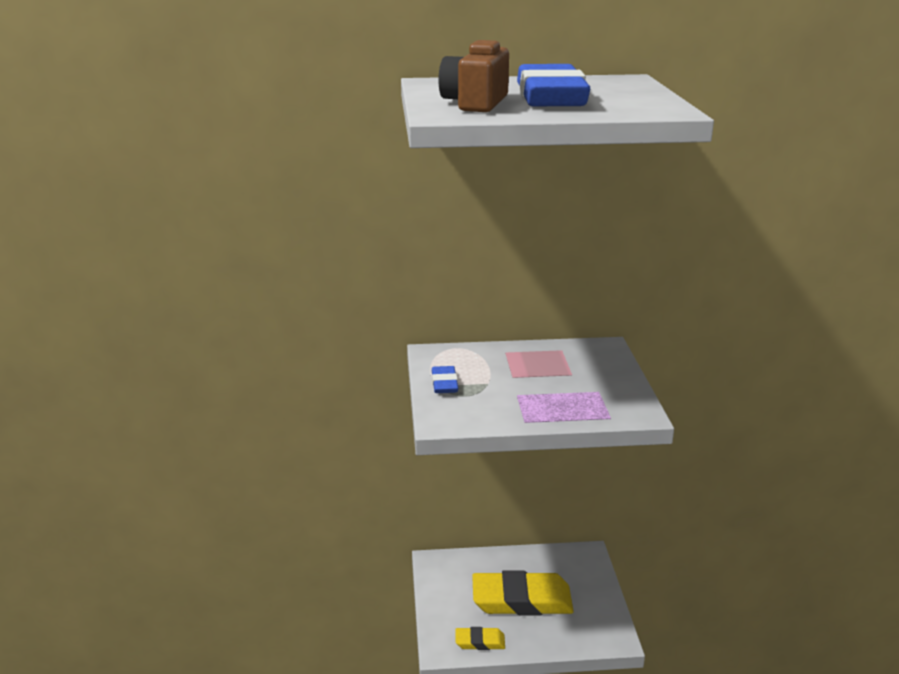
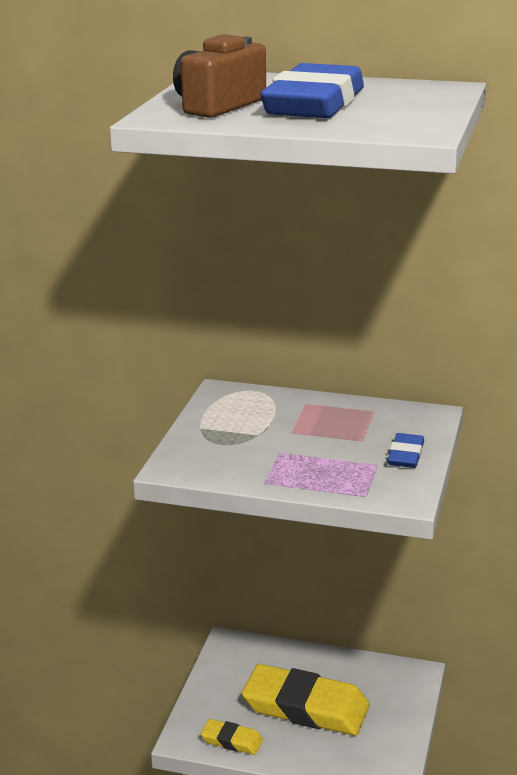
camera: 20 degrees right, 0 degrees up
(444, 383) = (209, 427): blue eraser -> blue eraser (405, 455)

